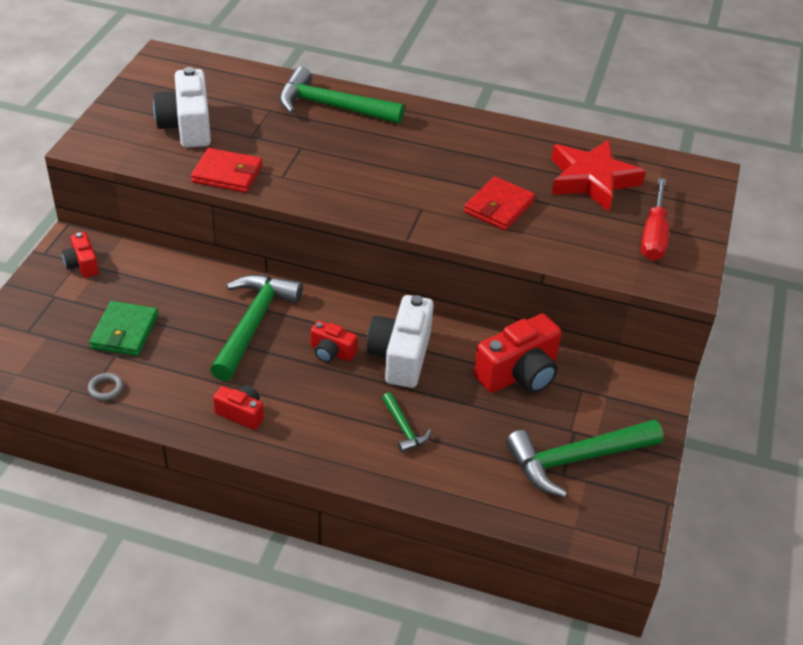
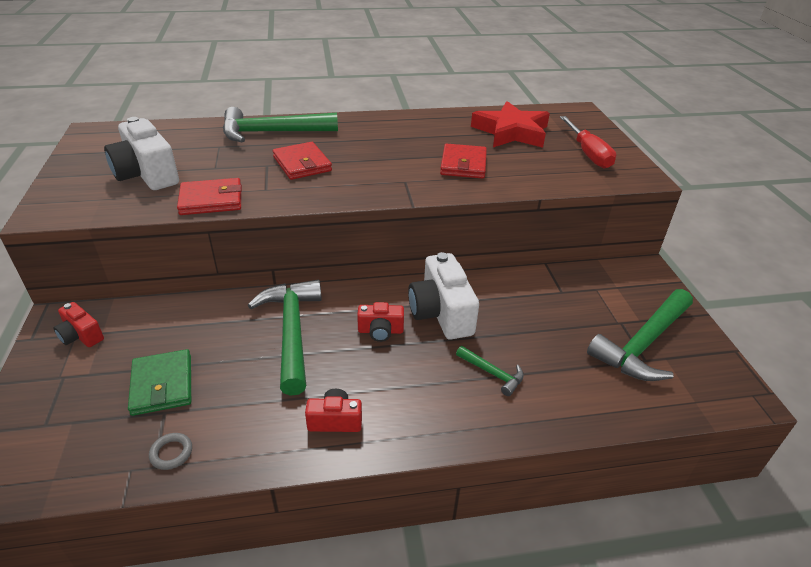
camera: 25 degrees left, 5 degrees down
(335, 156) = (302, 164): none -> red wallet
(519, 374) = (542, 293): red camera -> none

